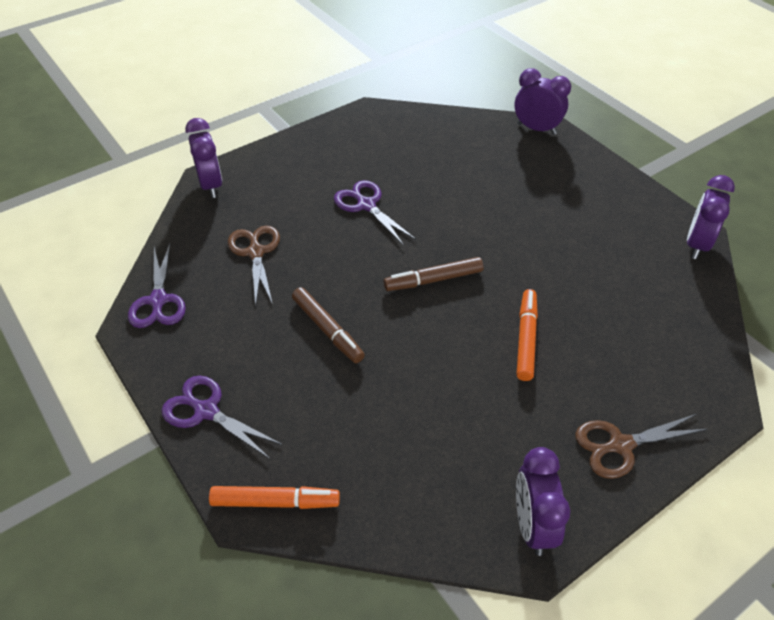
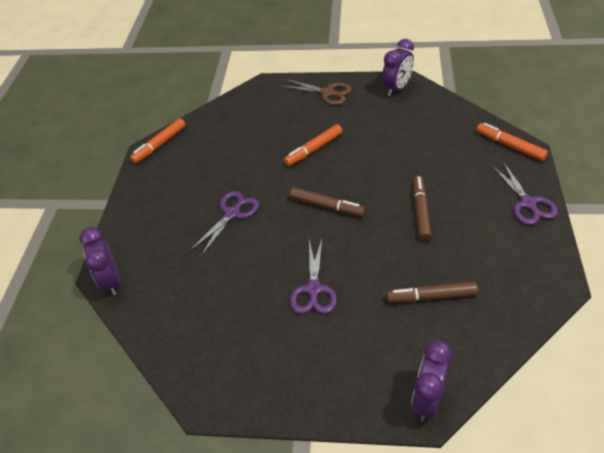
camera: 135 degrees left, 0 degrees up
(158, 300) = (530, 297): purple scissors -> purple scissors (232, 213)
(256, 252) = (431, 296): brown scissors -> brown marker
(697, 244) = (159, 145): purple clock -> orange marker

